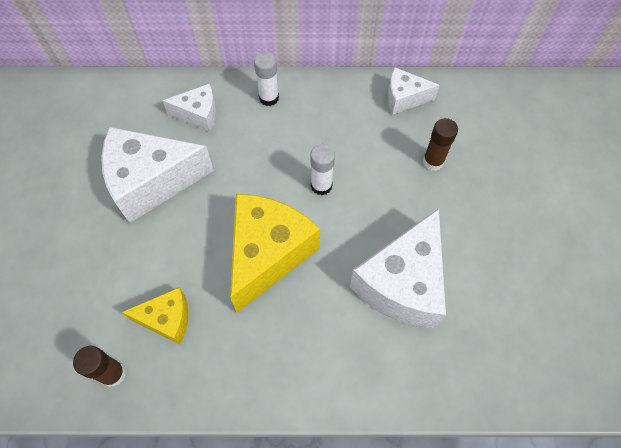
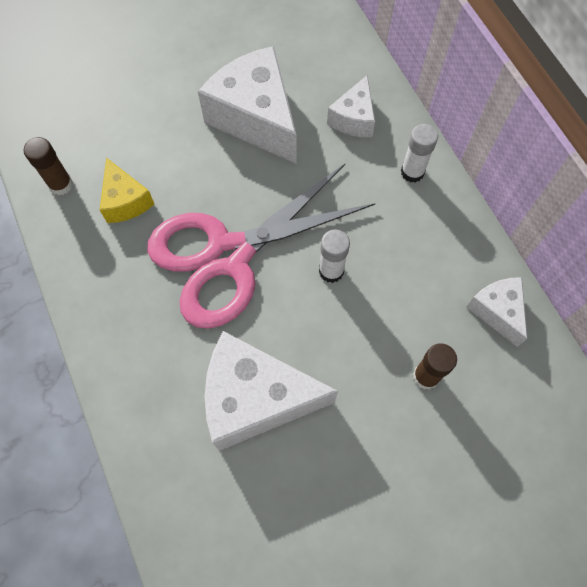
camera: 65 degrees right, 5 degrees up
(199, 114) = (354, 118): white cheese -> white cheese turned 45 degrees clockwise
(268, 254) = (229, 255): yellow cheese -> pink scissors

